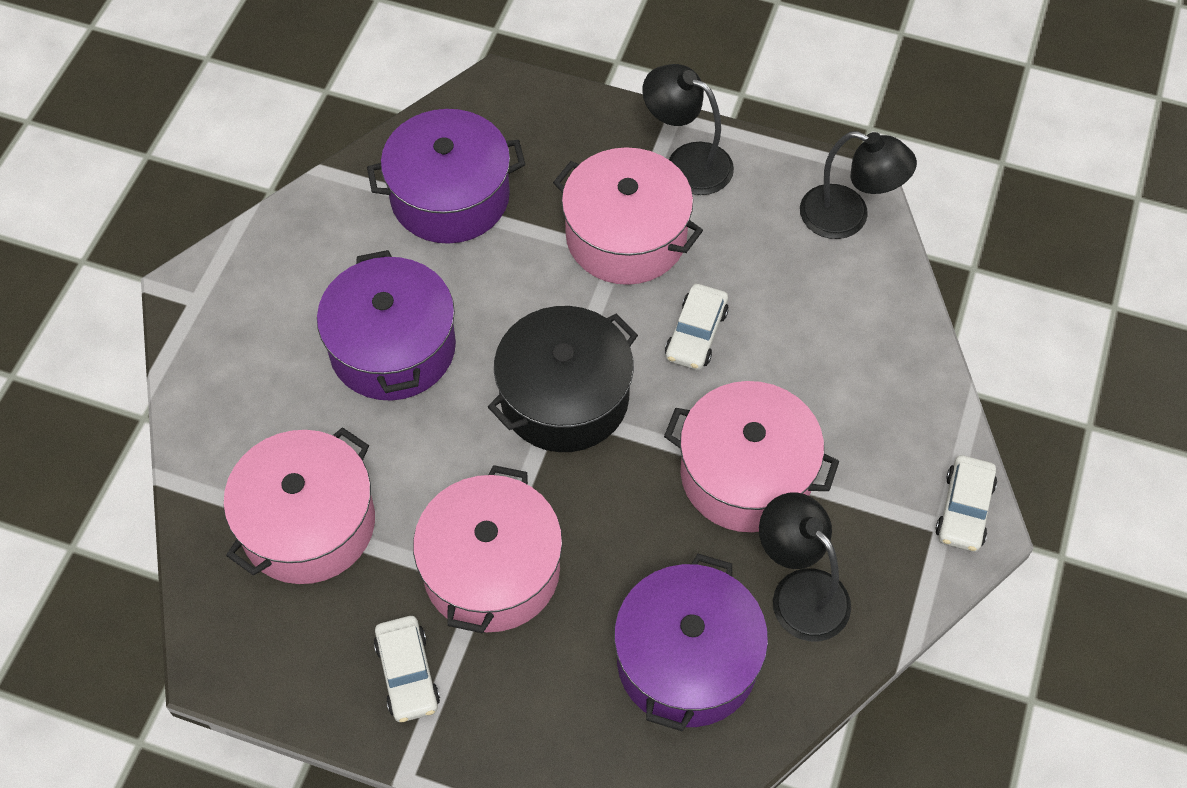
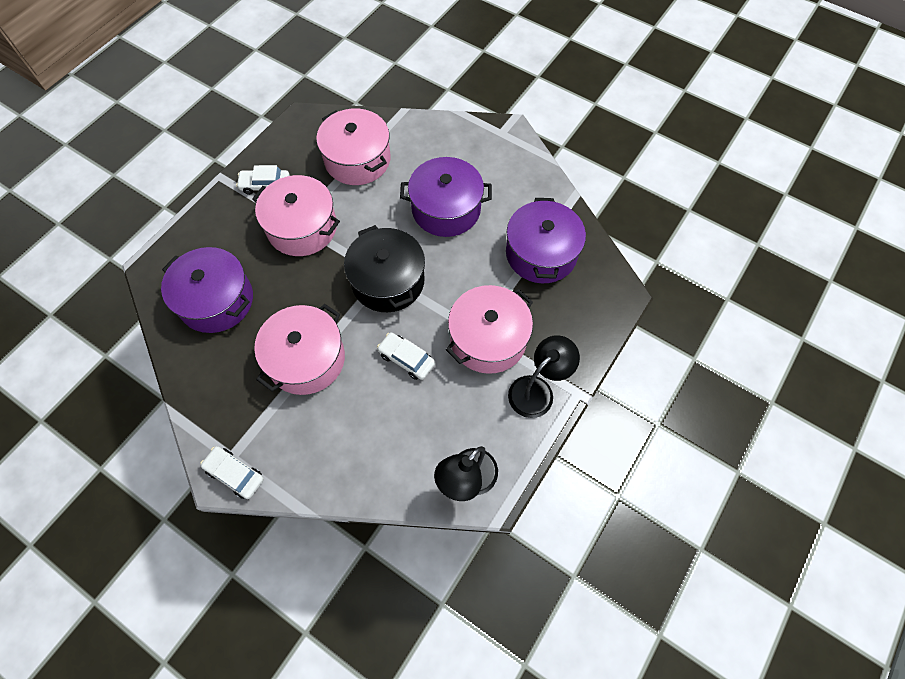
camera: 105 degrees right, 5 degrees up
(799, 591) = (227, 365): black lamp -> none

